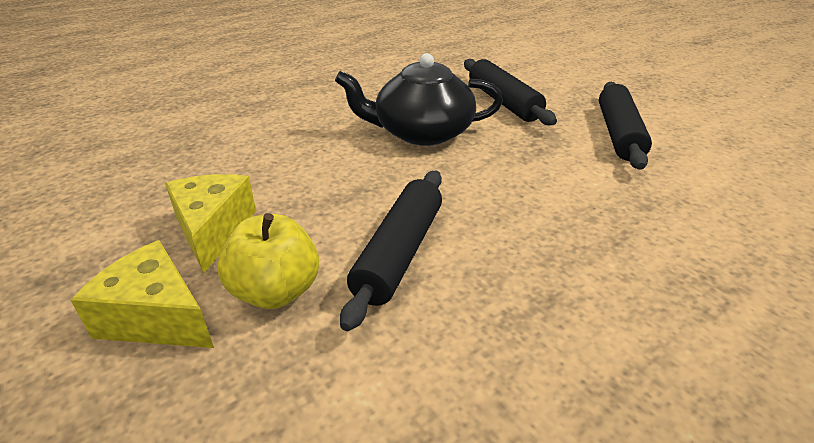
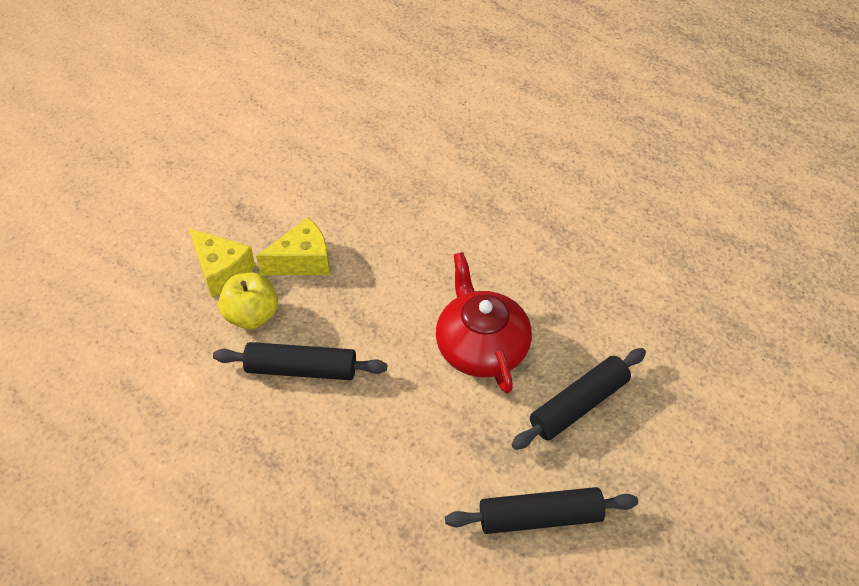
camera: 75 degrees right, 15 degrees up
(157, 317) = (221, 271): yellow cheese -> yellow cheese turned 120 degrees clockwise
(421, 132) = (481, 346): black teapot -> red teapot

